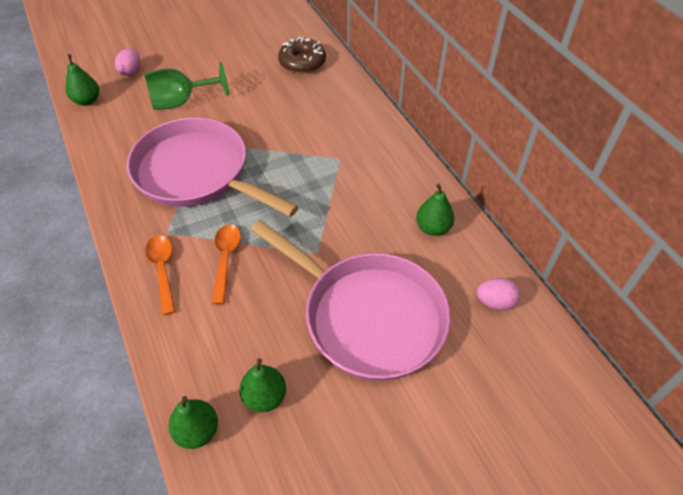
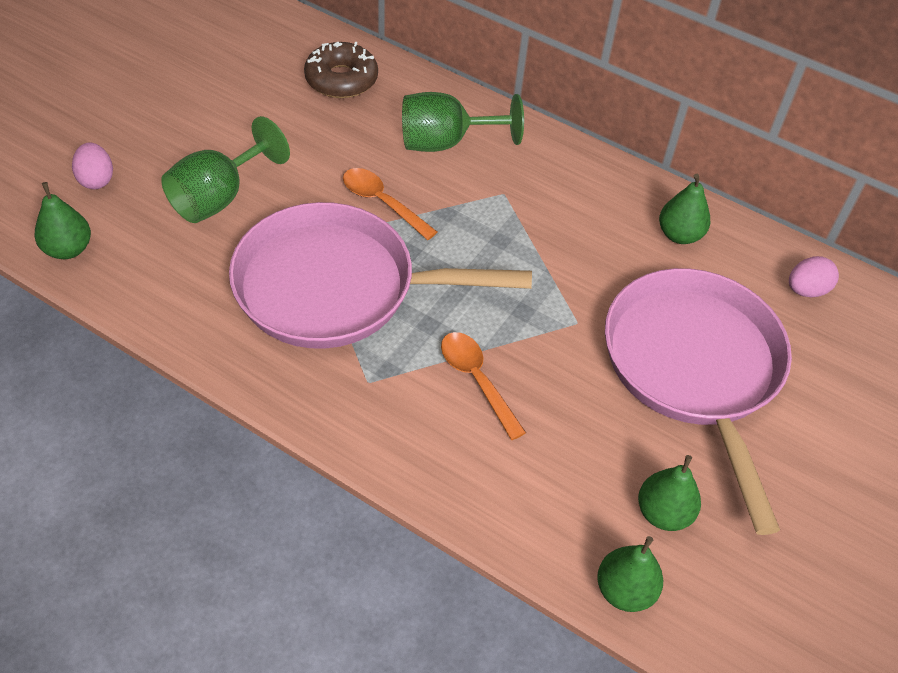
camera: 35 degrees left, 0 degrees up
(163, 270) = (409, 431): orange spoon -> orange spoon (382, 203)
(331, 117) = (445, 142): none -> green goblet
(367, 316) = (694, 368): pink pan -> pink pan turned 105 degrees counterclockwise

